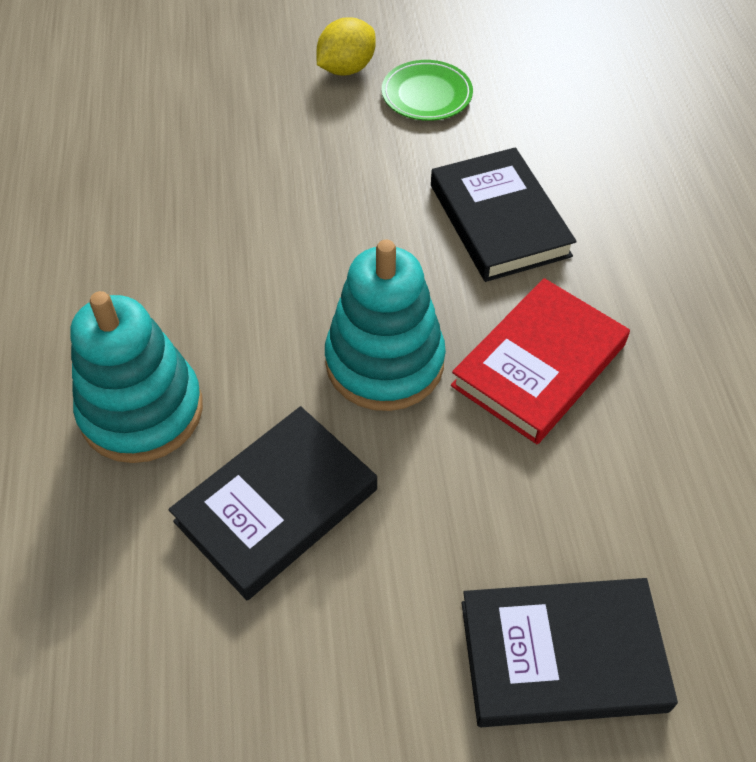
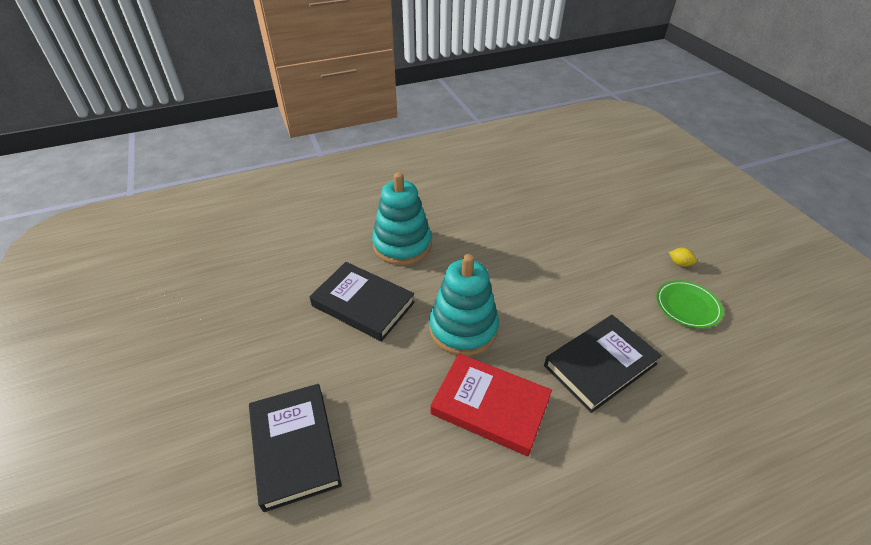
camera: 75 degrees right, 10 degrees down
(346, 69) = (679, 263): yellow lemon -> yellow lemon, size x0.54

